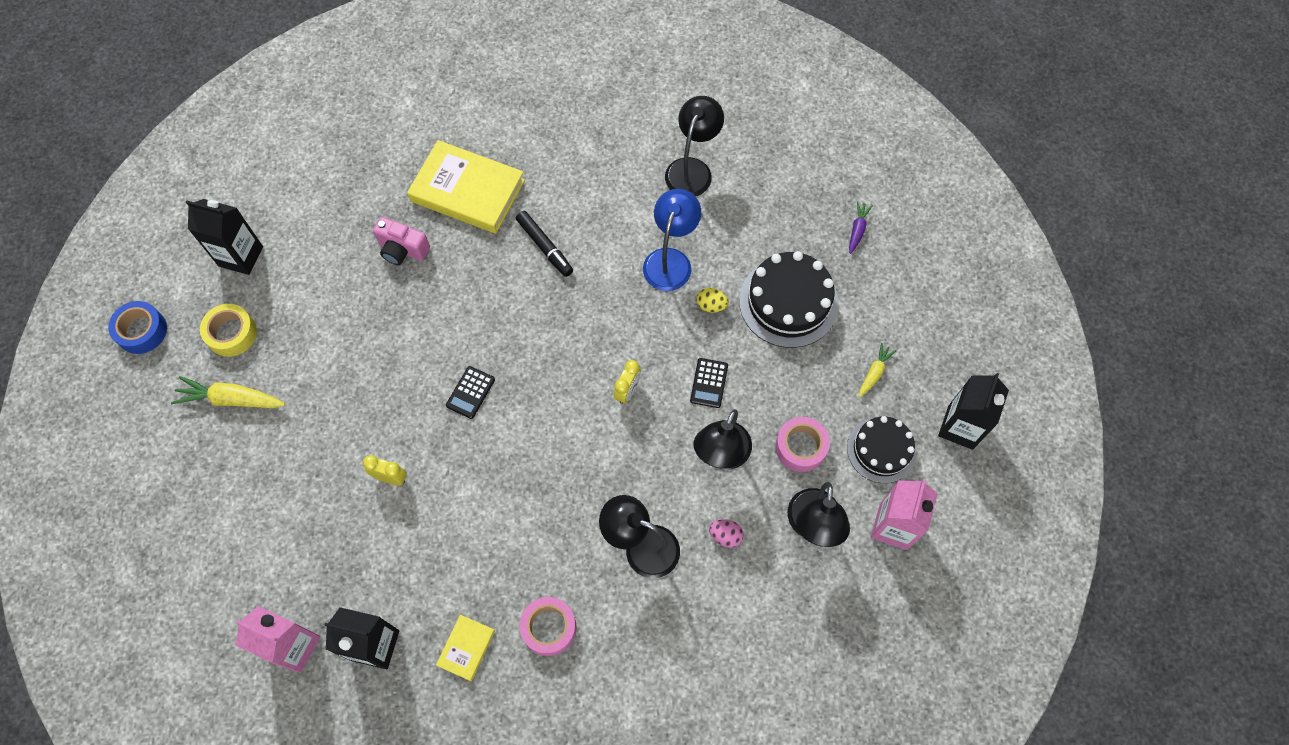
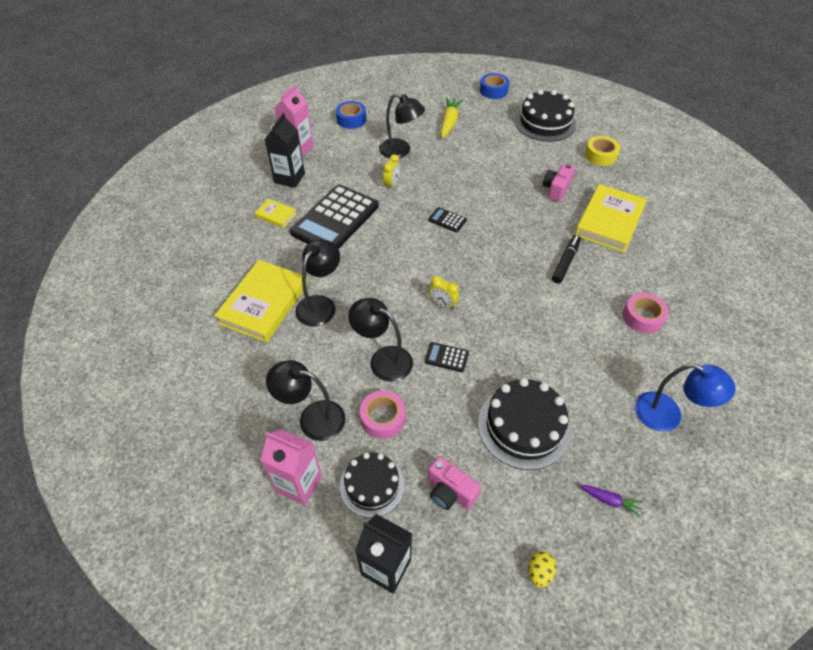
camera: 95 degrees right, 15 degrees down
(212, 565) = (351, 119): none -> blue tape
(232, 334) = (492, 121): yellow tape -> yellow tape (600, 156)
(241, 256) = (545, 123): black carton -> black cake
(473, 553) = (335, 219): none -> black calculator
(545, 247) = (565, 262): black marker -> black marker turned 150 degrees clockwise
(549, 628) = (277, 253): pink tape -> pink tape (642, 317)
(647, 625) = (264, 304): none -> yellow book
(670, 260) = (560, 340): blue lamp -> blue lamp (668, 415)
(692, 169) = (656, 364): black lamp -> black lamp (401, 151)
(711, 305) = (518, 365): yellow egg -> yellow egg (539, 572)
(725, 536) = (317, 356): pink egg -> none
(874, 372) = (450, 491): yellow carrot -> pink camera

